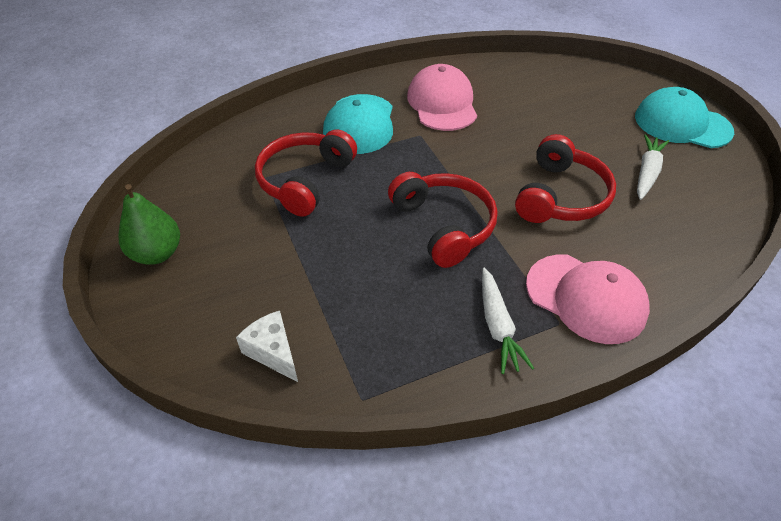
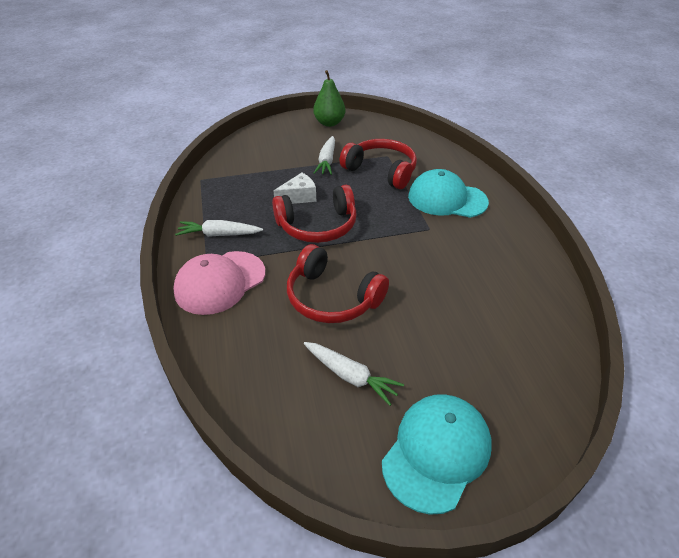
camera: 100 degrees right, 5 degrees down
(273, 352) = (245, 155): white cheese -> white cheese (299, 197)
(283, 239) = (327, 161): none -> white carrot
(442, 103) = (479, 249): pink cap -> none

